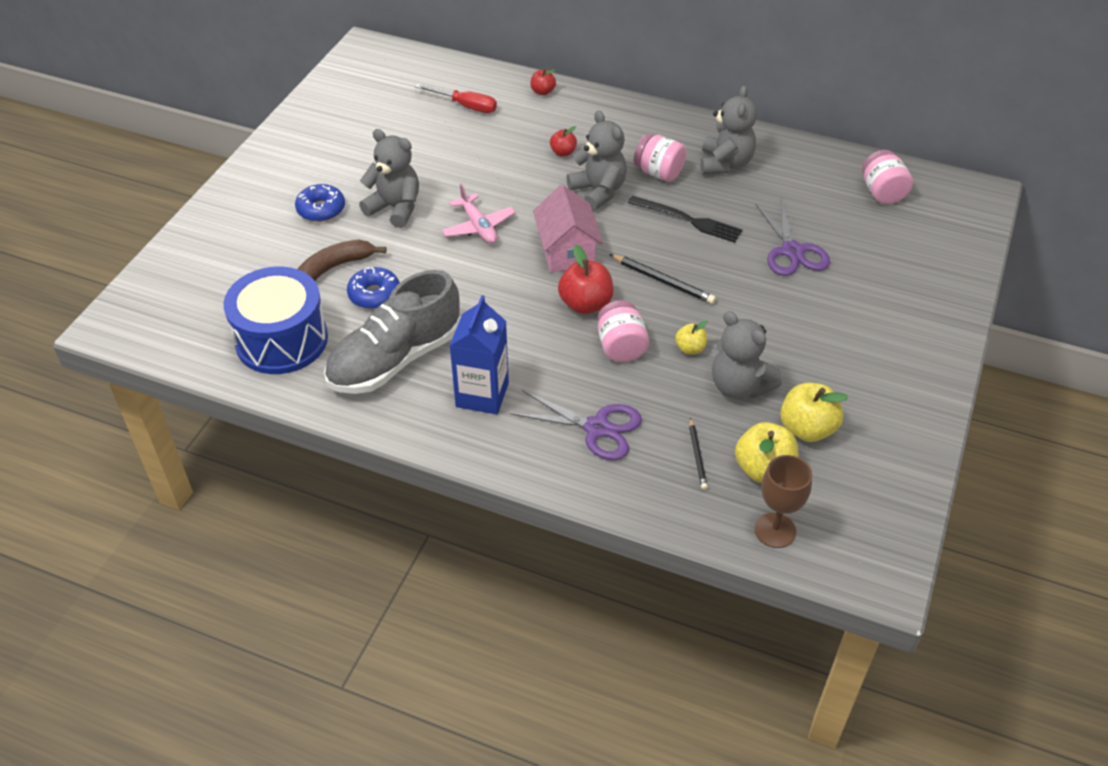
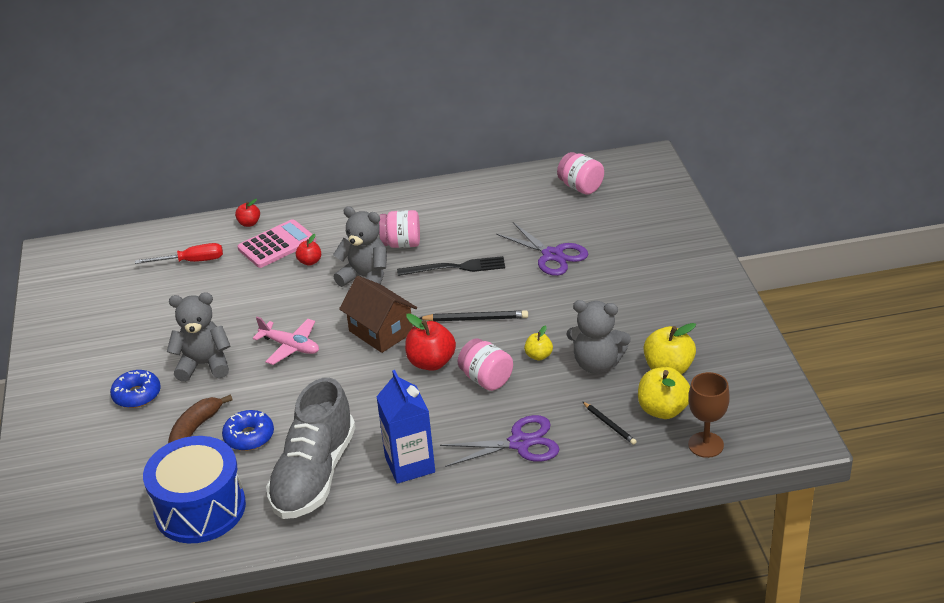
camera: 30 degrees left, 10 degrees down
(549, 123) = (277, 245): none -> pink calculator
(567, 251) = (381, 332): pink house -> brown house
(725, 164) = (447, 216): grey teddy bear -> none

